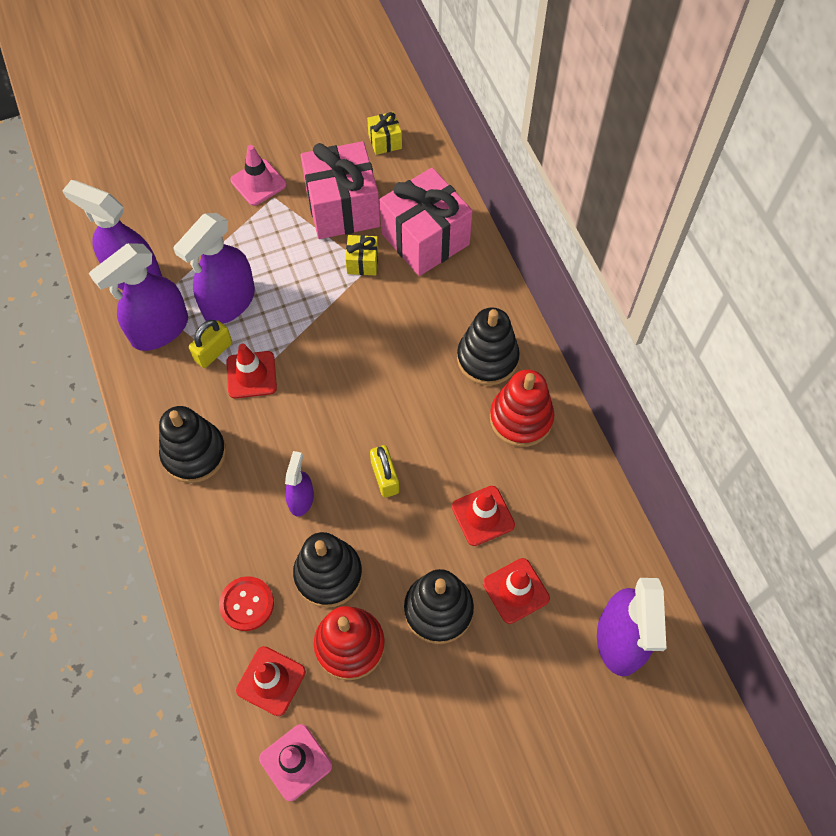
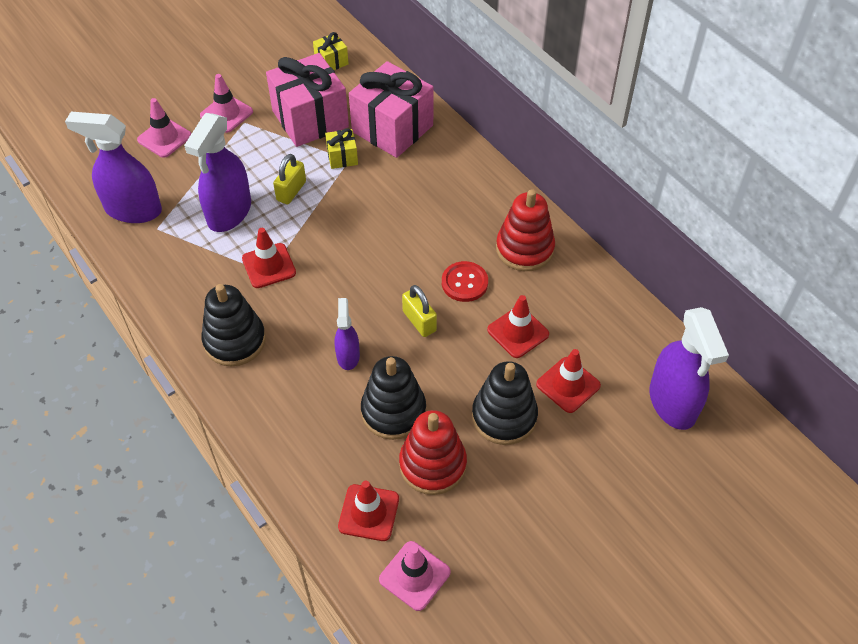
camera: 15 degrees left, 10 degrees down
(159, 330) = (170, 247): purple spray bottle -> none
(188, 198) = (164, 138): none -> pink traffic cone
(213, 352) = (227, 254): yellow padlock -> yellow padlock (291, 191)
(247, 604) = (325, 454): red button -> red button (464, 283)
(487, 358) = (479, 209): black stacking toy -> none

